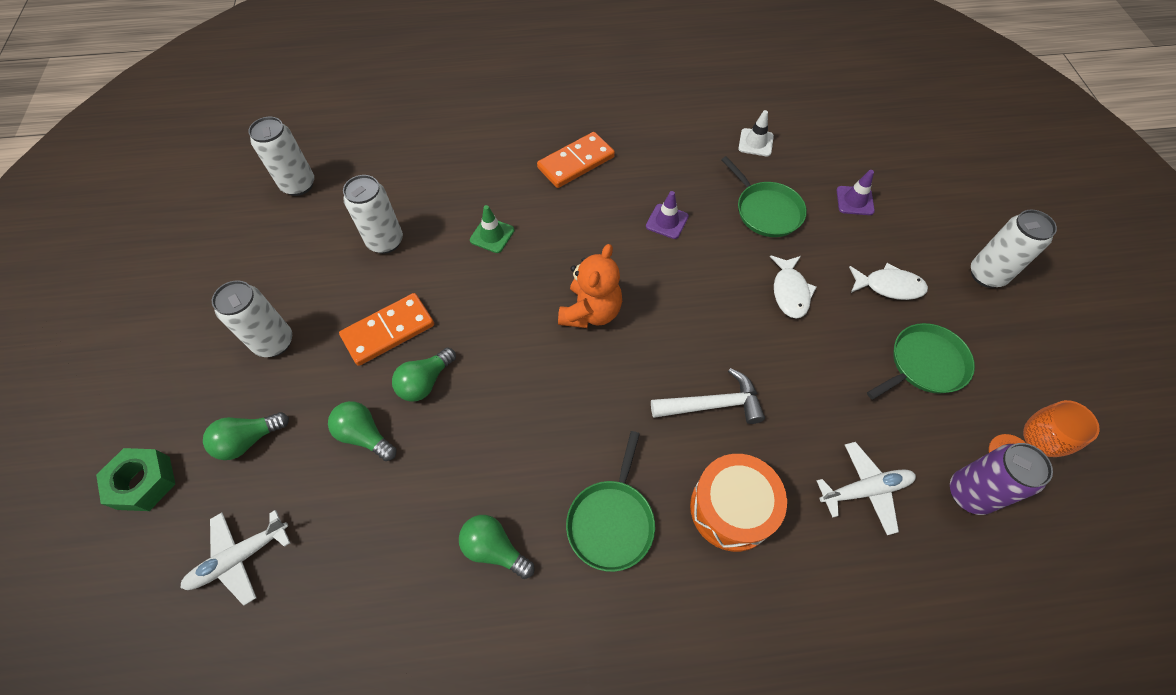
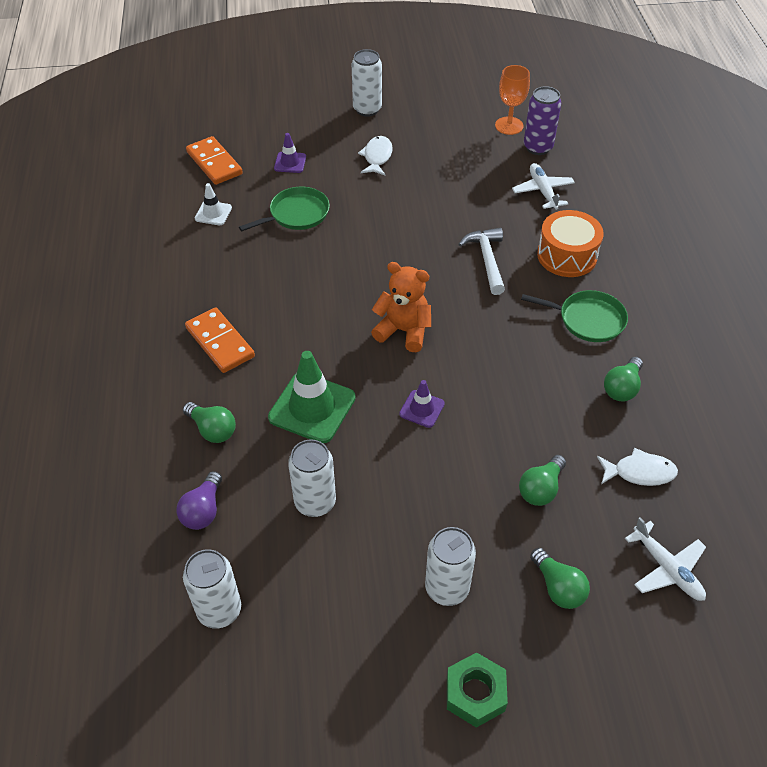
camera: 90 degrees left, 10 degrees down
(144, 482) = (615, 676): green nut -> green nut (475, 693)
(388, 331) = (429, 484): orange domino -> orange domino (214, 163)
(392, 167) = (203, 510): none -> purple light bulb
(425, 382) = (483, 448): green light bulb -> green light bulb (212, 430)
(492, 235) = (312, 407): green traffic cone -> green traffic cone, size x1.90
(667, 221) = (304, 277): purple traffic cone -> purple traffic cone (422, 409)
(790, 292) = (382, 209): white fish -> white fish (639, 472)
(924, 364) = (444, 150): green pan -> none

